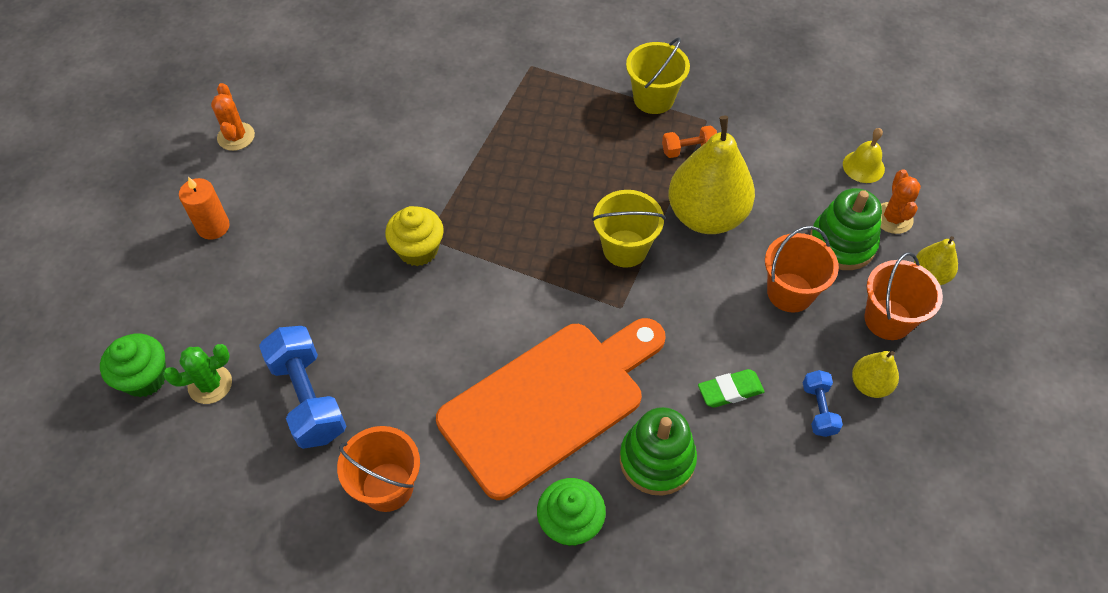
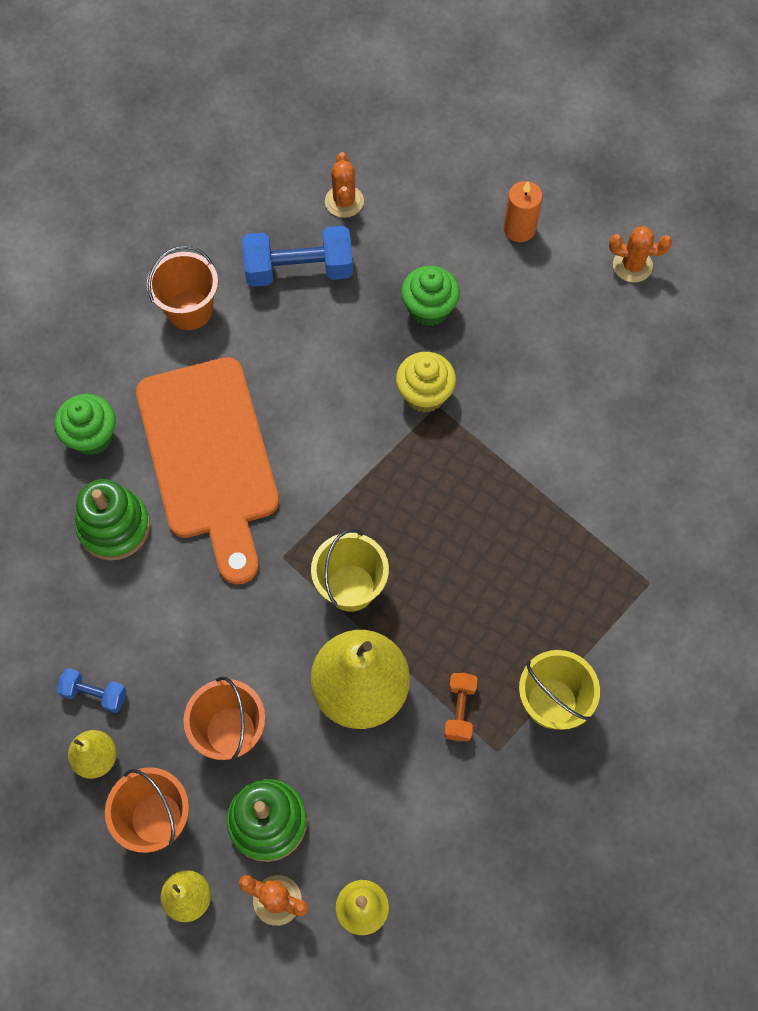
camera: 110 degrees right, 10 degrees up
(145, 378) = (371, 157): green cupcake -> green cupcake (429, 309)
(210, 384) = (344, 201): green cactus -> orange cactus
(730, 391) = (150, 620): green eraser -> none

